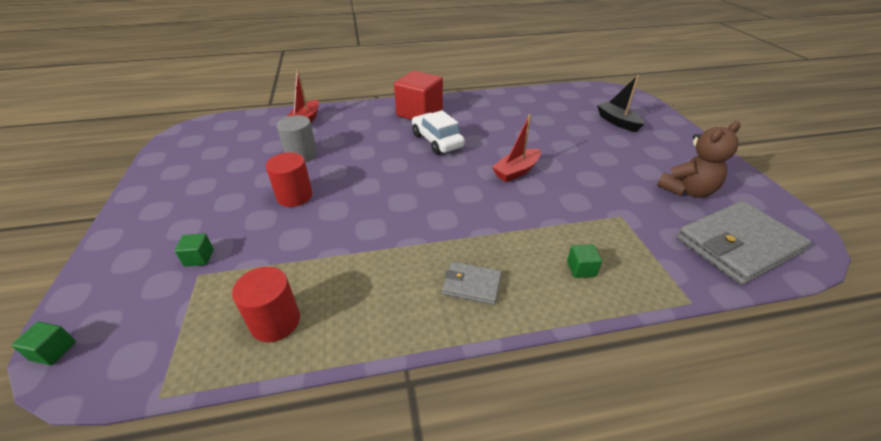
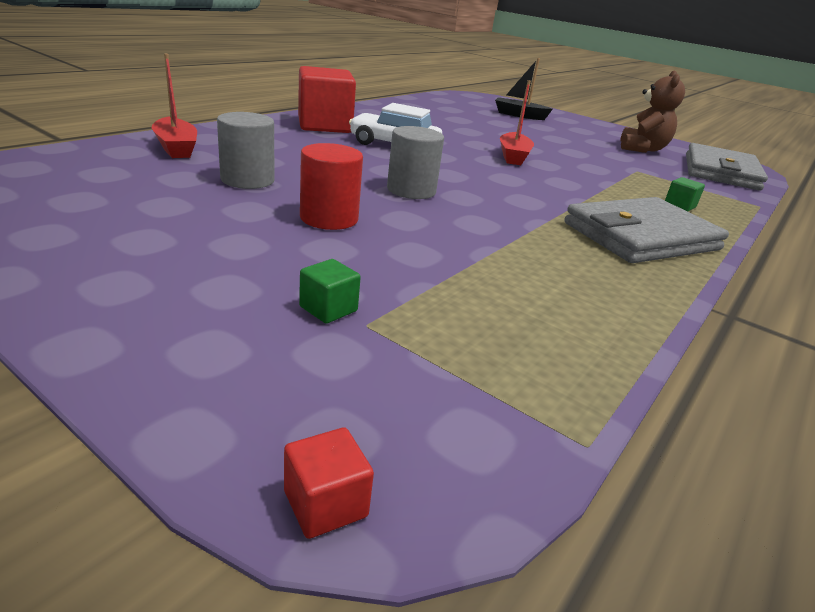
camera: 45 degrees left, 10 degrees down
(53, 351) = (325, 504): green cube -> red cube
(275, 321) = (553, 323): red cylinder -> none
(377, 186) = (411, 190): none -> grey cylinder
(471, 285) = (640, 236): grey wallet -> grey wallet, size x2.03

